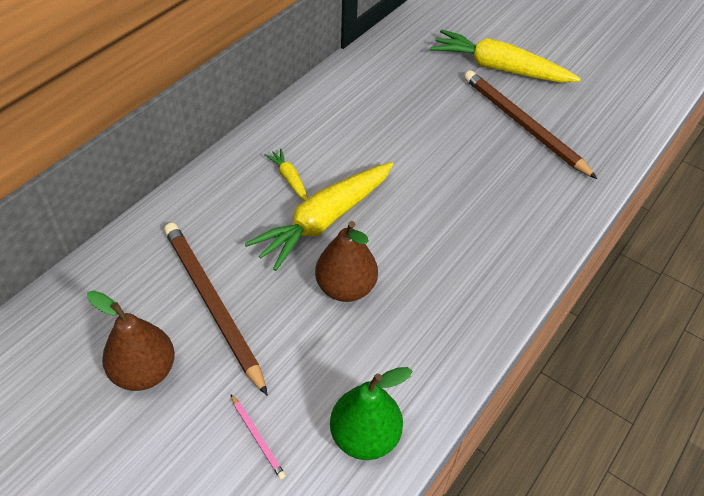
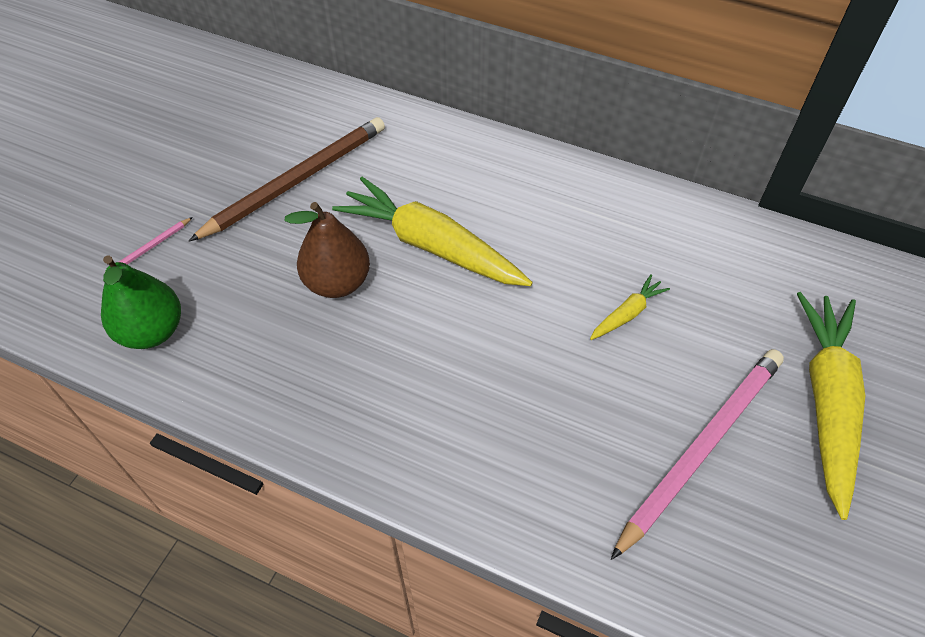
camera: 80 degrees right, 5 degrees up
(144, 372) = (214, 155): brown pear -> none
(289, 179) = (486, 202): yellow carrot -> yellow carrot (627, 314)
(523, 125) = (701, 447): brown pencil -> pink pencil

